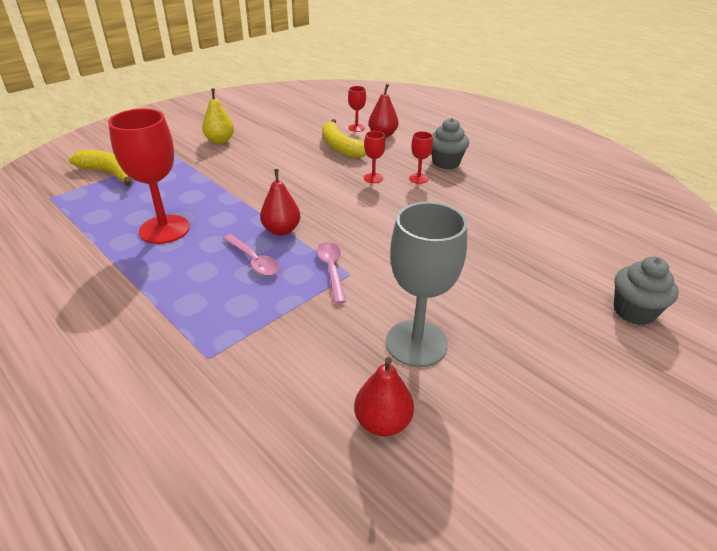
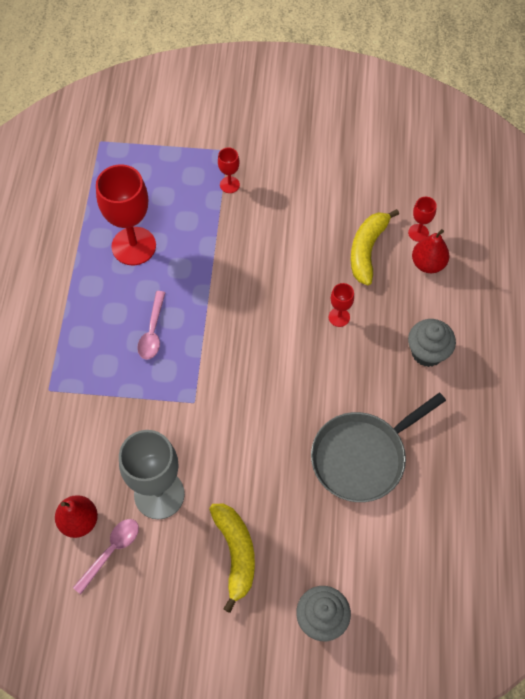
camera: 50 degrees right, 25 degrees up
(110, 174) = (161, 141): yellow banana -> yellow banana (235, 553)
(220, 141) = (281, 157): yellow pear -> none
(281, 230) = (202, 317): red pear -> none
(331, 270) = (187, 387): pink spoon -> pink spoon (111, 551)
(418, 178) = (374, 351): red goblet -> red goblet (229, 185)
(498, 222) = (362, 457): none -> grey pan

